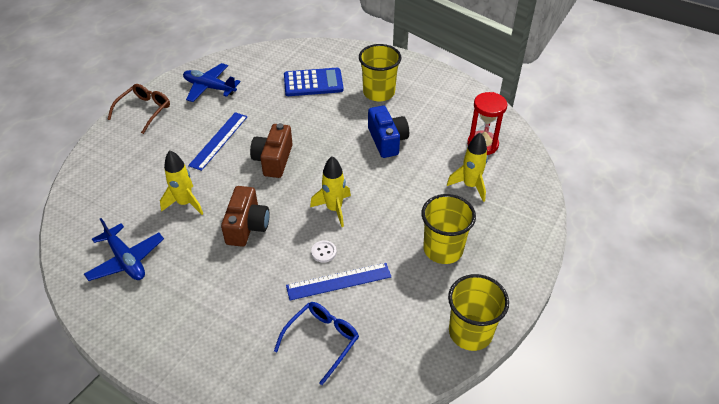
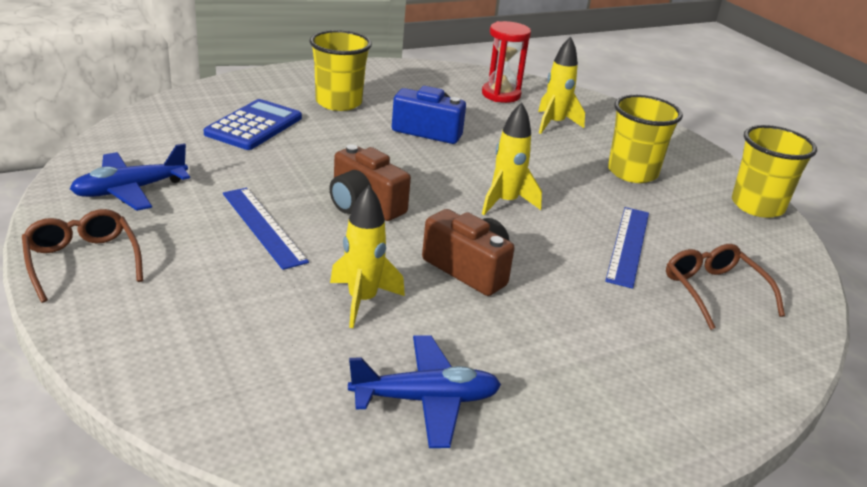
camera: 60 degrees left, 15 degrees down
(321, 341) = (714, 292): blue glasses -> brown glasses
(323, 252) = (571, 236): white button -> none

